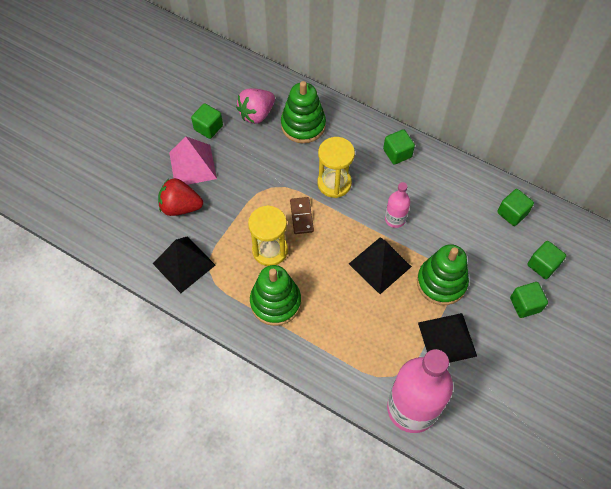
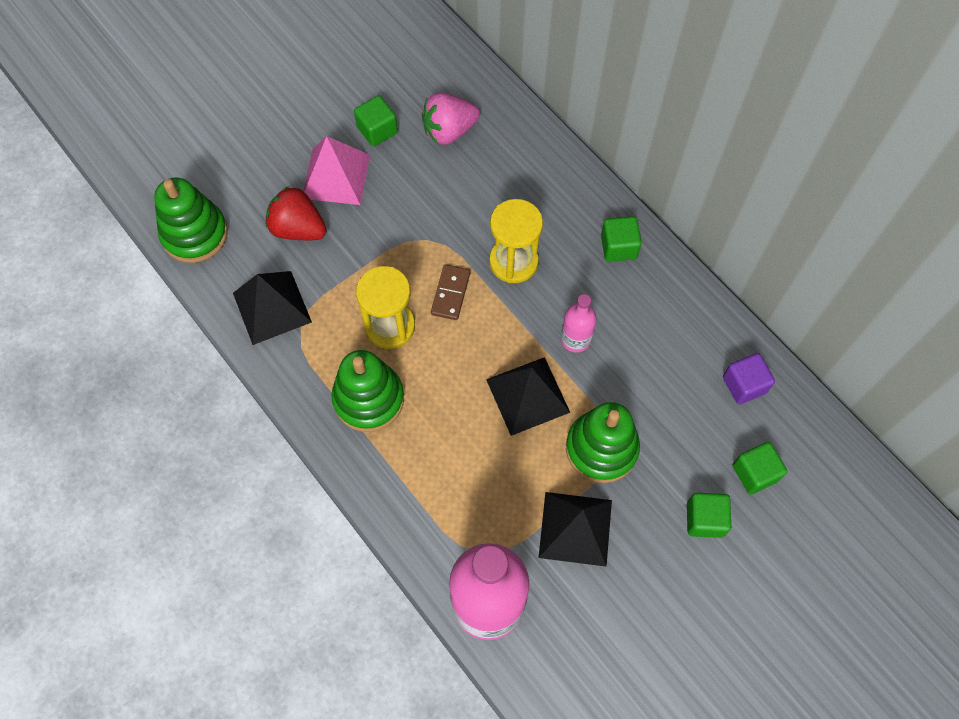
camera: 20 degrees right, 5 degrees up
(303, 125) = (505, 166): green stacking toy -> green stacking toy (194, 234)
(512, 213) = (744, 385): green cube -> purple cube

